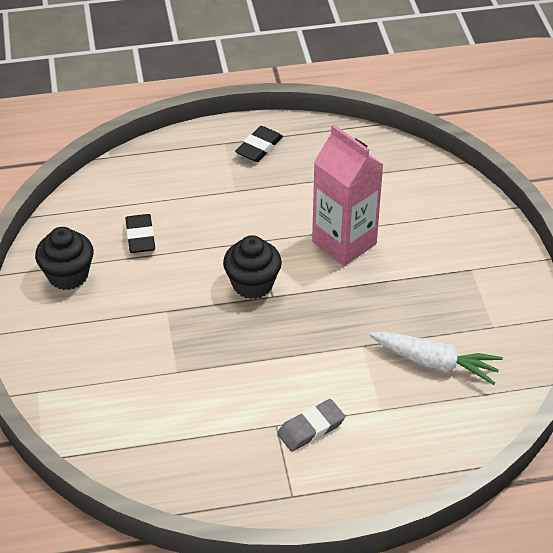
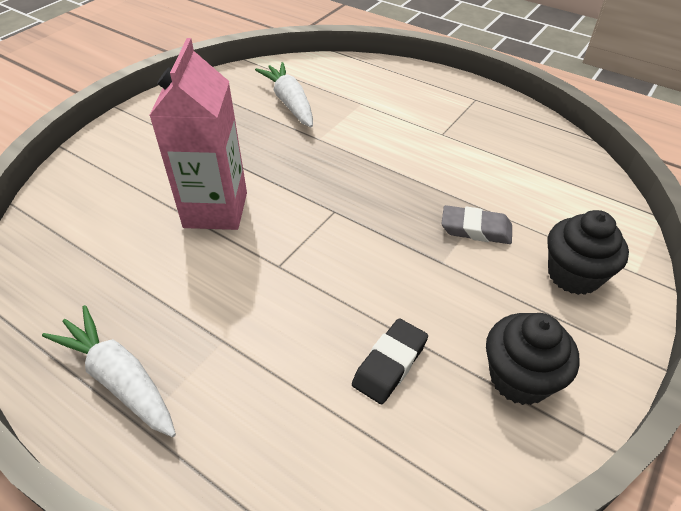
camera: 135 degrees left, 0 degrees up
(252, 284) = (338, 231): black cupcake -> black cupcake (573, 275)
(259, 147) = (119, 378): black eraser -> white carrot
(311, 428) = (421, 119): grey eraser -> grey eraser (476, 229)

